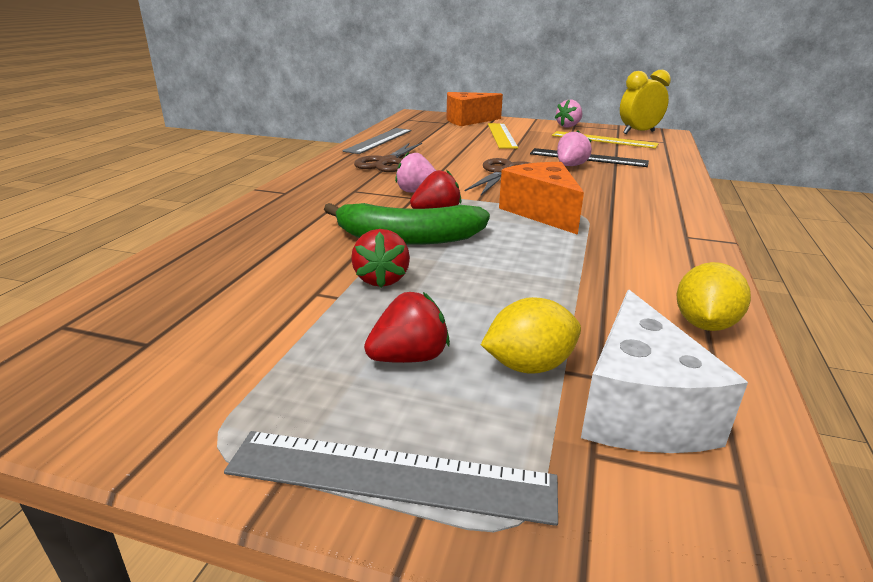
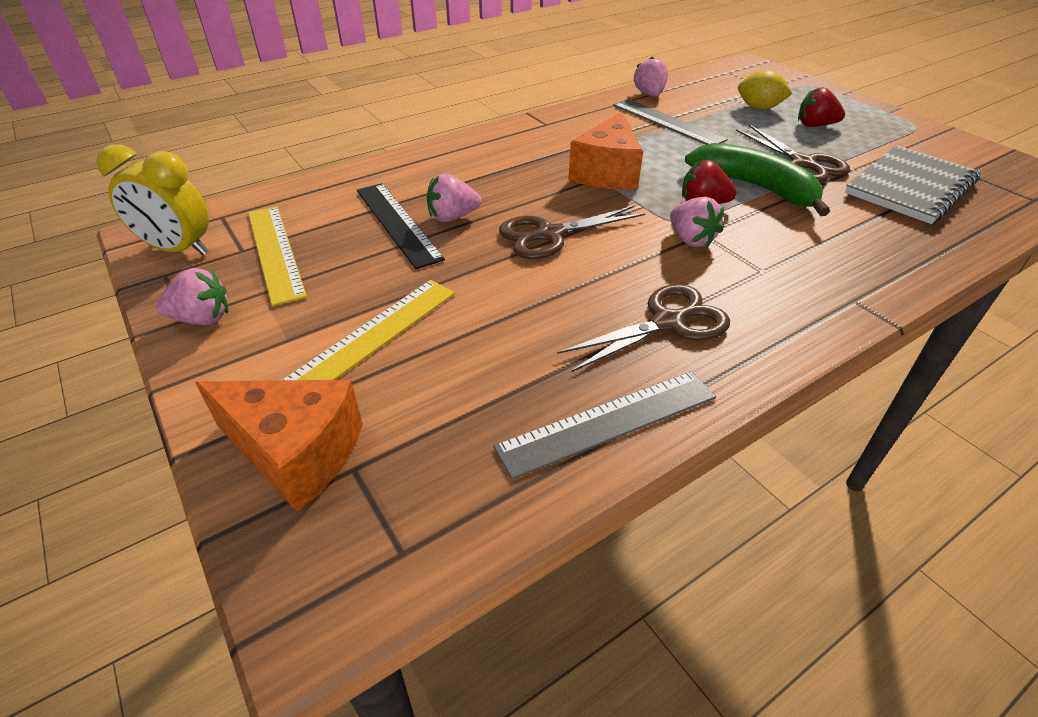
camera: 140 degrees left, 15 degrees up
(240, 289) = (910, 187): none -> grey notebook
(381, 279) = (803, 163): red strawberry -> brown scissors
(390, 476) = (846, 102): grey ruler -> grey ruler (667, 122)
(639, 408) = (731, 88): white cheese -> none
(704, 324) = (649, 94): yellow lemon -> pink strawberry

